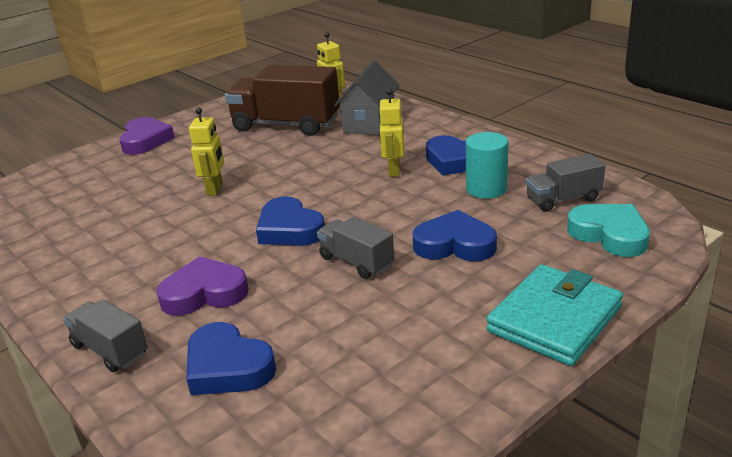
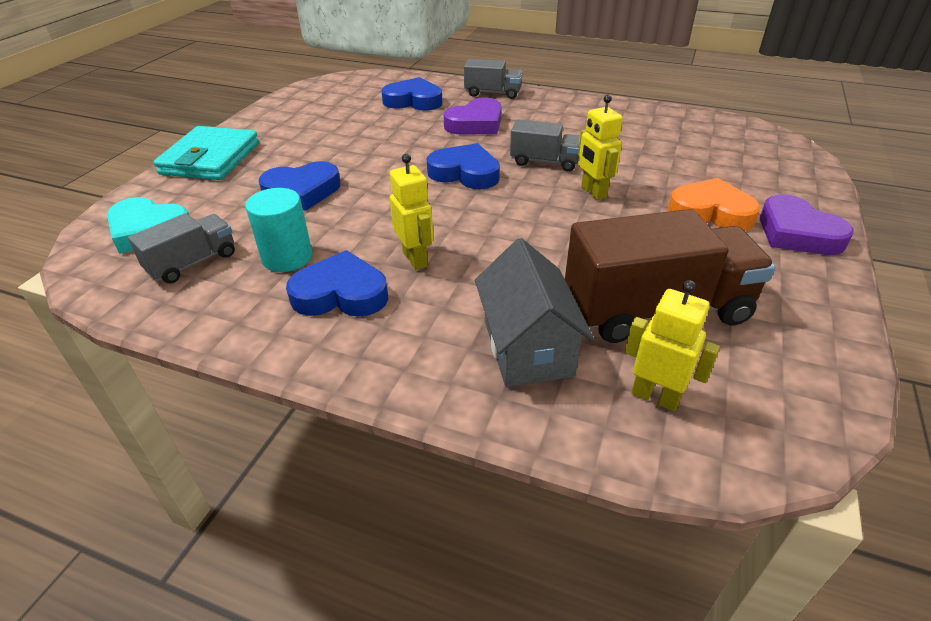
camera: 150 degrees right, 10 degrees up
(166, 160) = (710, 212): none -> orange heart
(356, 262) = (381, 162): grey truck -> grey truck (545, 162)

